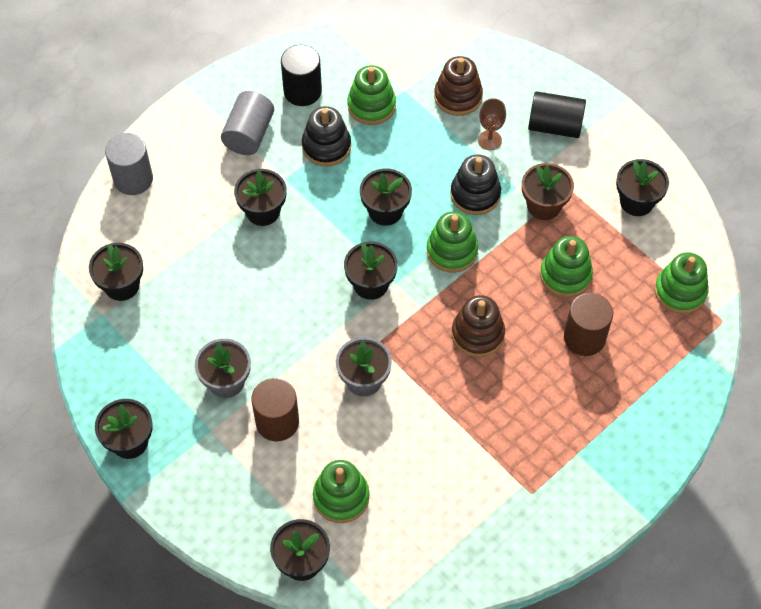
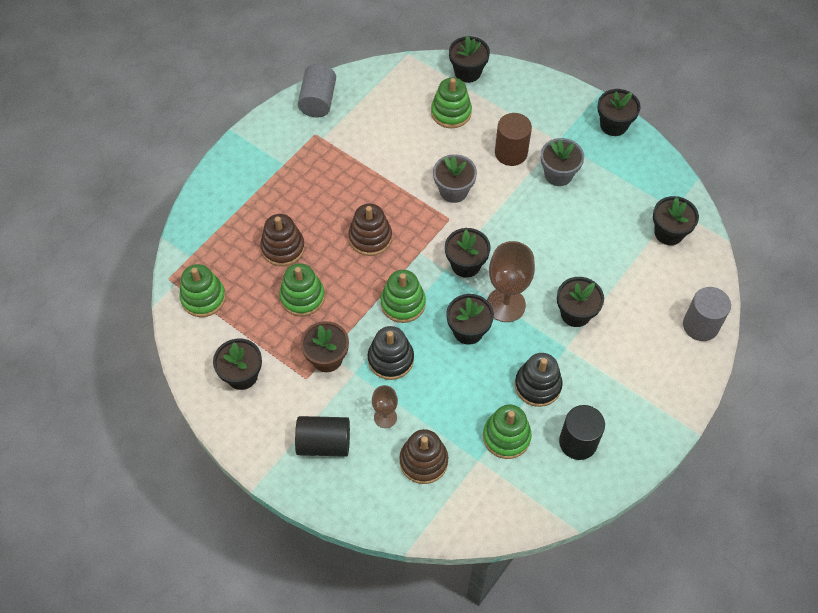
camera: 170 degrees right, 0 degrees up
(249, 134) = (613, 386): grey cylinder -> grey cylinder (318, 101)
(337, 232) = (505, 305): none -> brown goblet
(584, 337) = (283, 248): brown cylinder -> brown stacking toy

